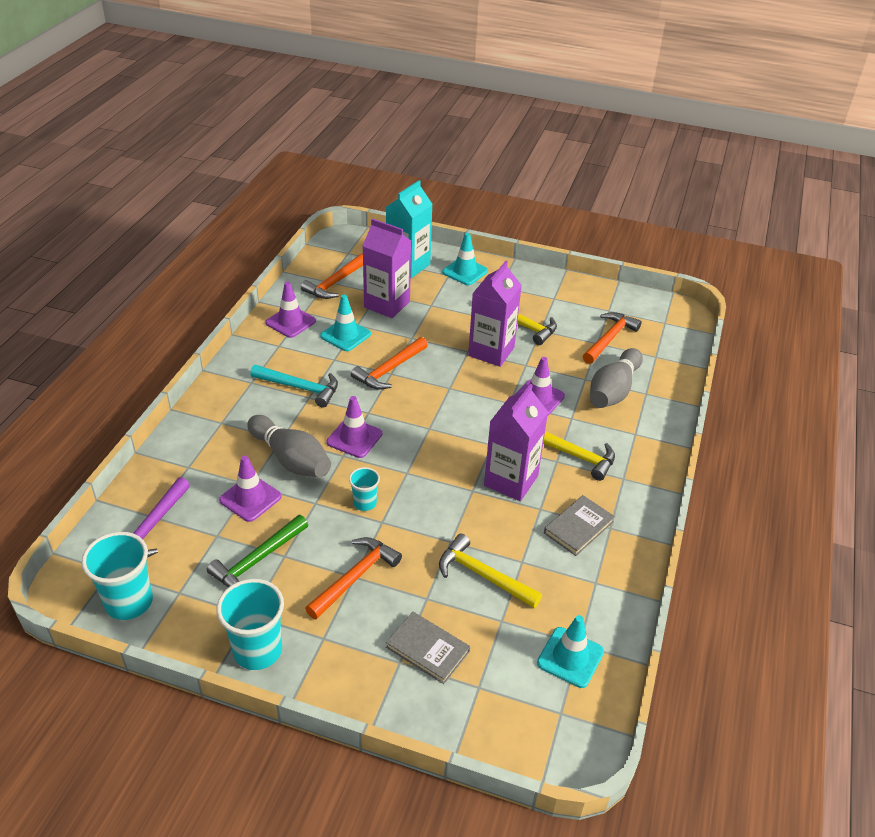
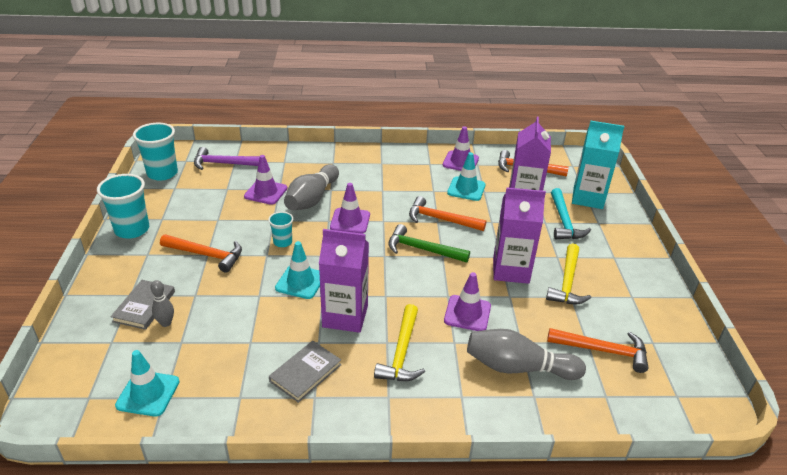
camera: 70 degrees right, 5 degrees down
(258, 560) = (209, 210): green hammer -> green hammer (422, 249)
(300, 388) = (389, 184): turquoise hammer -> turquoise hammer (564, 221)
(465, 271) = (613, 231): turquoise traffic cone -> turquoise traffic cone (300, 282)
(465, 631) = (166, 323): none -> grey bowling pin
(483, 575) = (227, 321): yellow hammer -> none
(578, 527) = (305, 373): grey book -> grey book turned 75 degrees counterclockwise

